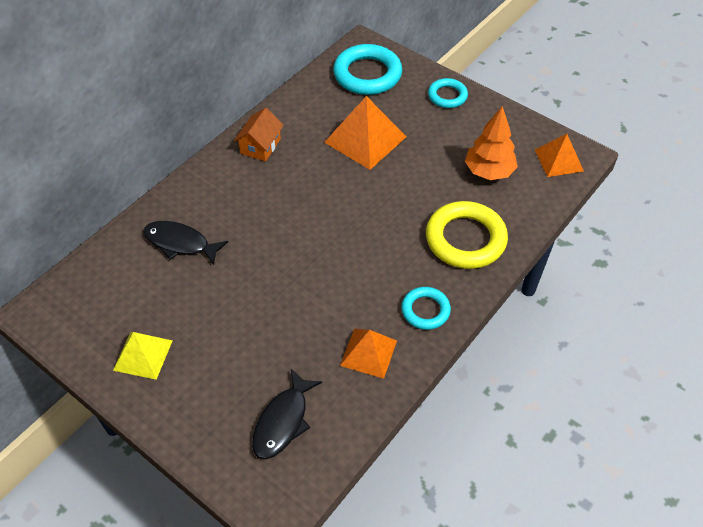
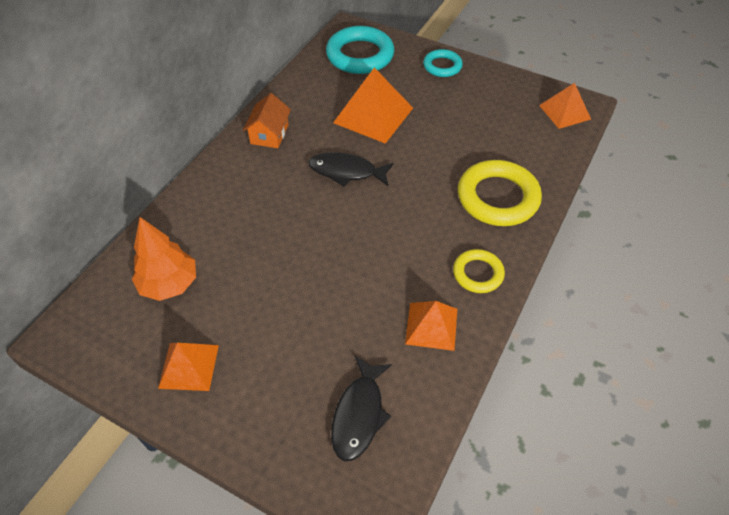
camera: 10 degrees left, 0 degrees up
(143, 355) = (188, 366): yellow pyramid -> orange pyramid
(180, 243) = (206, 241): black fish -> black fish (346, 172)
(425, 310) = (478, 273): turquoise ring -> yellow ring
(488, 171) = (501, 130): orange tree -> orange tree (169, 284)

